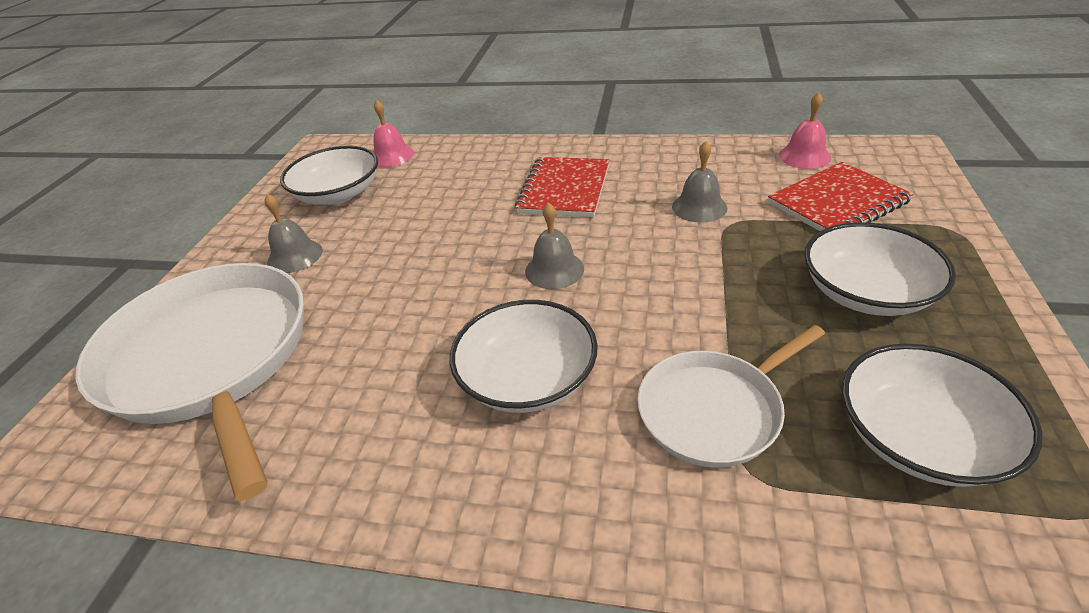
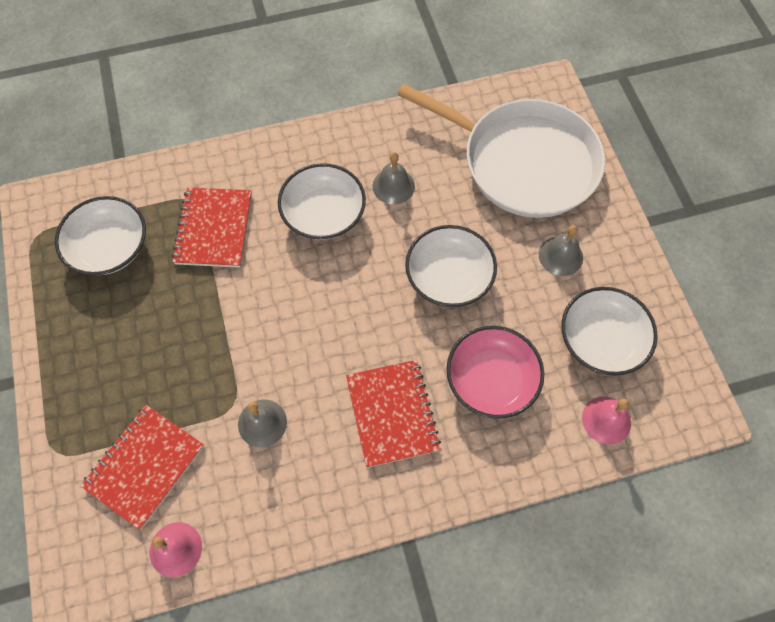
camera: 150 degrees right, 25 degrees up
(457, 191) = (491, 380): none -> pink bowl
(554, 270) = (350, 306): grey bell -> grey bell (393, 186)
(714, 410) = (214, 229): white pan -> red notebook
(866, 292) = (128, 353): white bowl -> white bowl (449, 277)

